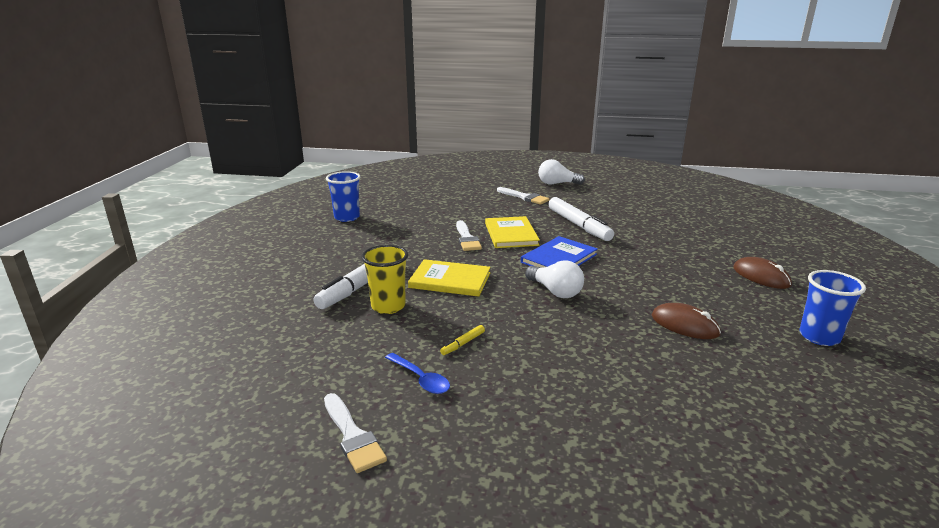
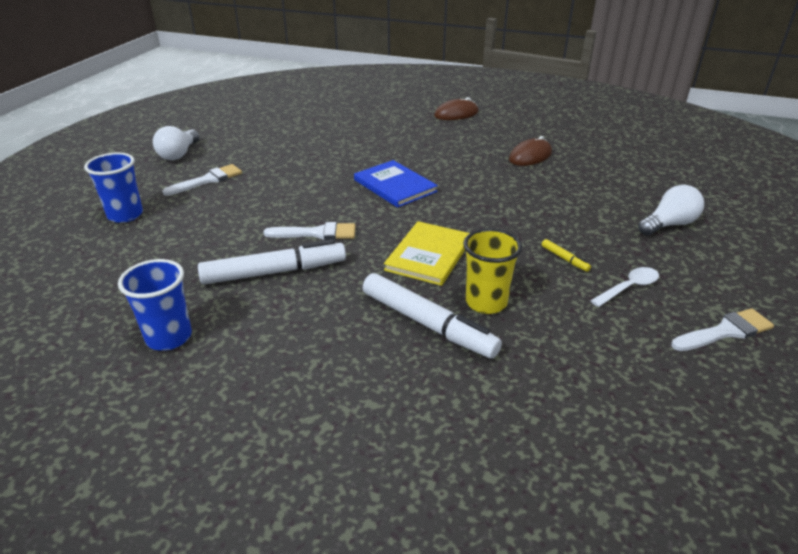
camera: 80 degrees left, 10 degrees up
(421, 379) = (629, 287): blue spoon -> white spoon
(511, 234) = (319, 203): yellow book -> none
(555, 291) = (467, 198): white light bulb -> white light bulb (669, 224)
(578, 225) = (317, 163): white marker -> white marker (274, 272)
(819, 337) = (546, 119): blue cup -> blue cup (125, 215)

